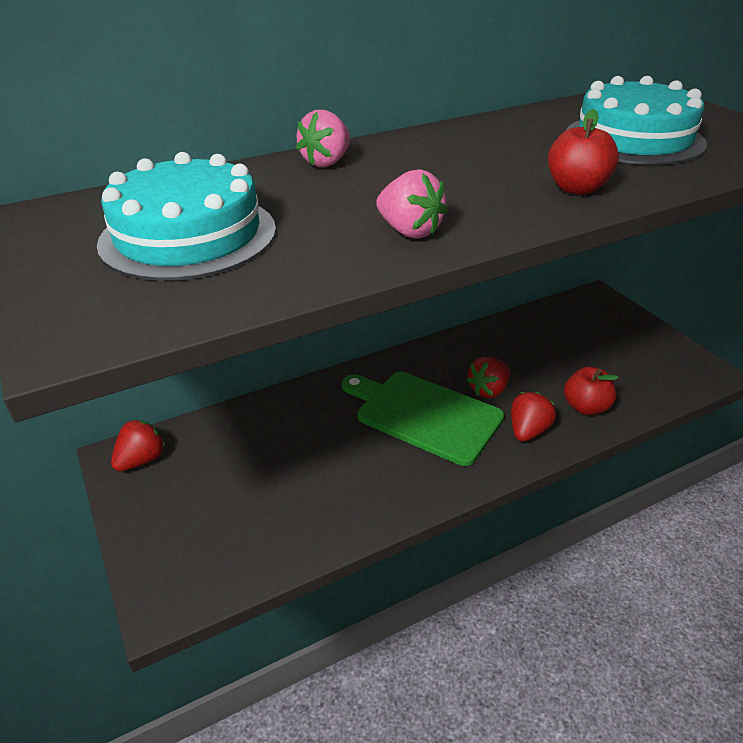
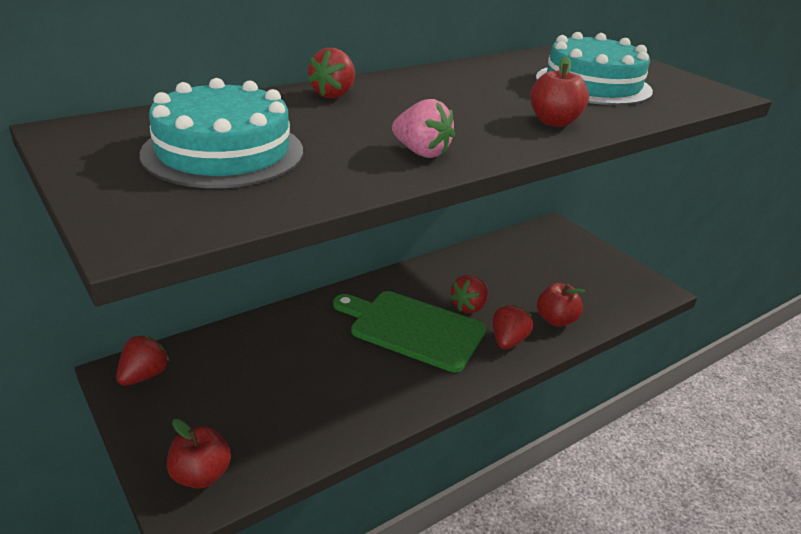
camera: 10 degrees left, 5 degrees down
(184, 571) = (201, 475): none -> red apple
(327, 162) = (334, 94): pink strawberry -> red strawberry

